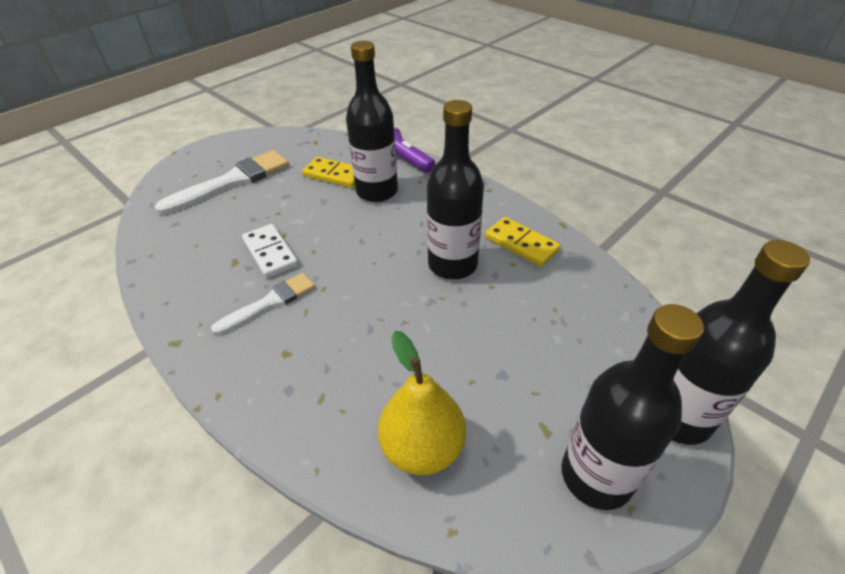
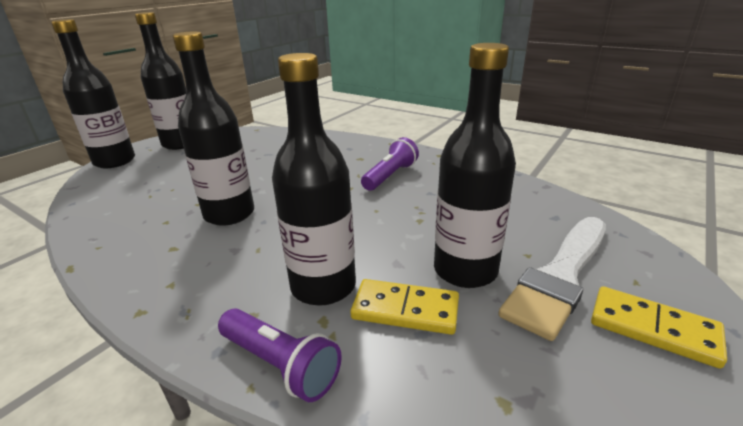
camera: 170 degrees right, 15 degrees down
(270, 253) = (419, 204): white domino -> none
(270, 302) = (390, 176): white brush -> purple flashlight
(284, 191) = (465, 270): none -> black bottle
(422, 447) = (268, 142): yellow pear -> none
(521, 244) = (143, 240): yellow domino -> yellow domino (653, 328)

